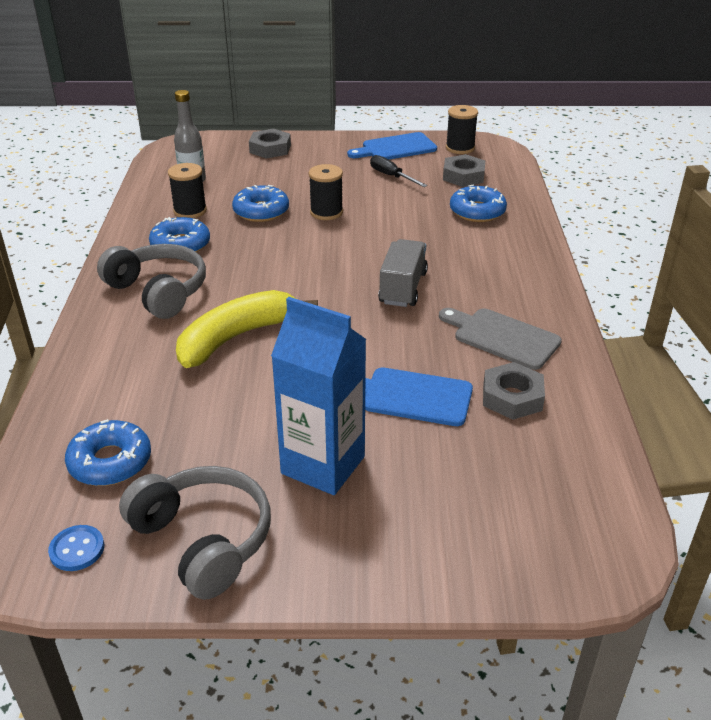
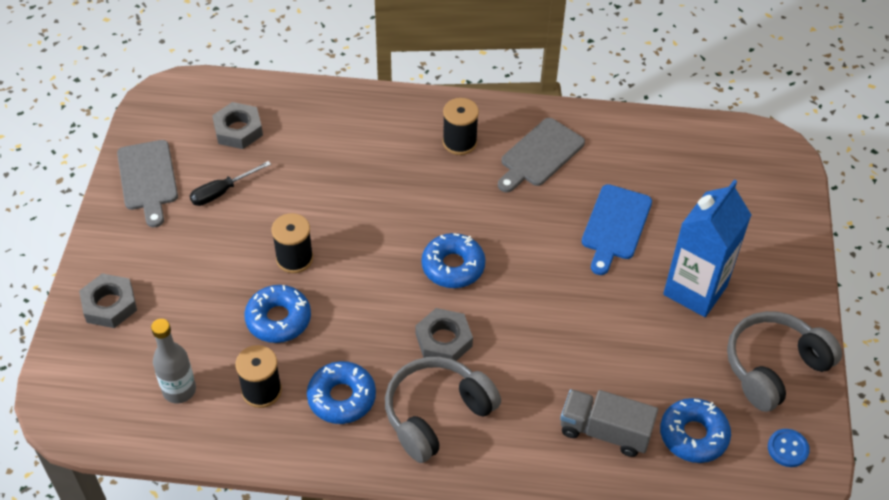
camera: 85 degrees left, 15 degrees up
(237, 337) = (524, 344): yellow banana -> none
(395, 148) = (148, 179): blue cutting board -> grey cutting board
(403, 288) = (456, 211): grey truck -> grey truck (605, 431)
(460, 148) = (167, 121): black spool -> black spool (459, 142)
(477, 211) = (320, 133): blue donut -> blue donut (453, 266)
(512, 397) = (618, 164): grey nut -> grey nut (444, 340)

